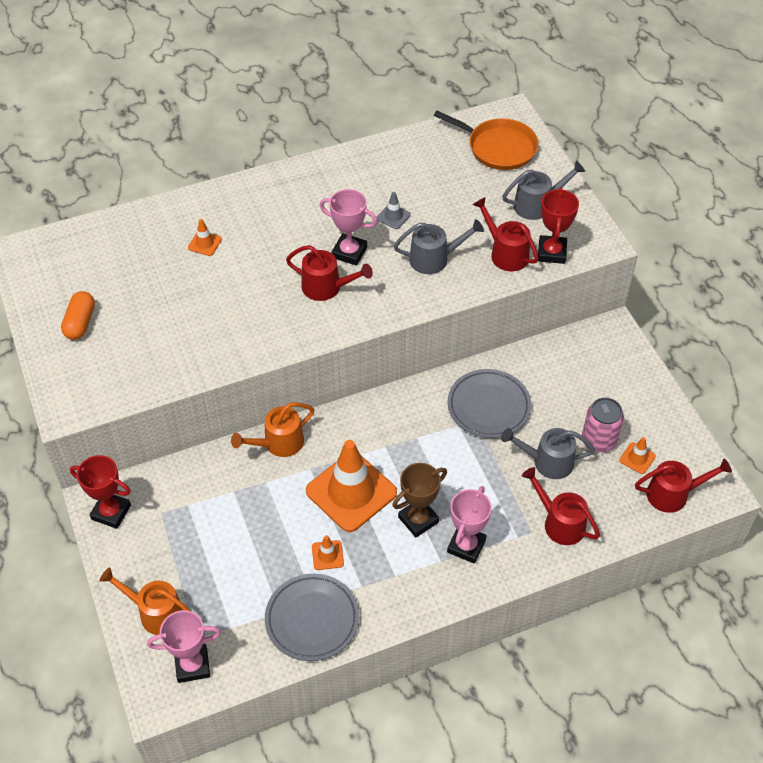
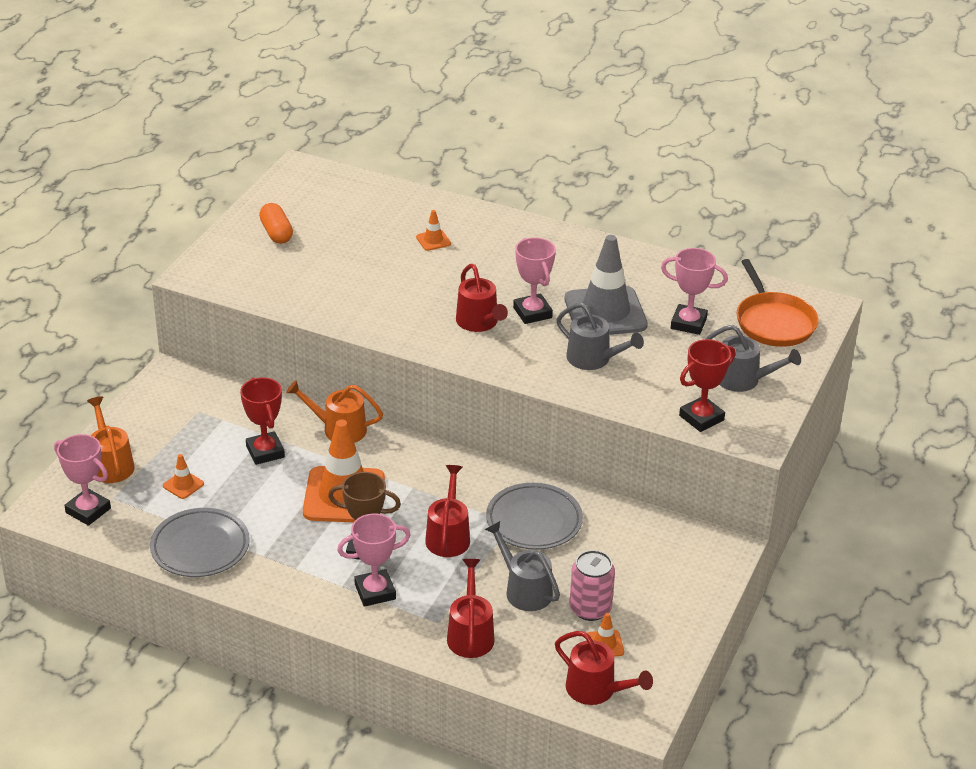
camera: 45 degrees right, 15 degrees down
(80, 323) = (276, 233): orange capsule -> orange capsule turned 75 degrees counterclockwise
(111, 512) = (168, 387): red trophy -> red trophy (265, 452)
(327, 555) = (268, 519): orange traffic cone -> orange traffic cone (183, 485)
(393, 216) = (605, 312): grey traffic cone -> grey traffic cone, size x2.41
(452, 186) = (688, 323): none -> pink trophy
(505, 253) = (660, 393): red watering can -> red watering can (448, 536)

